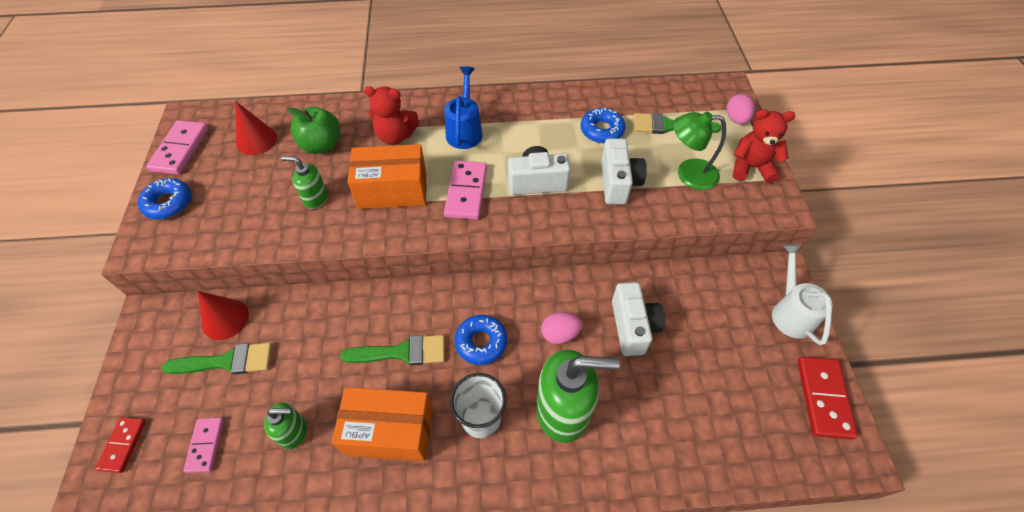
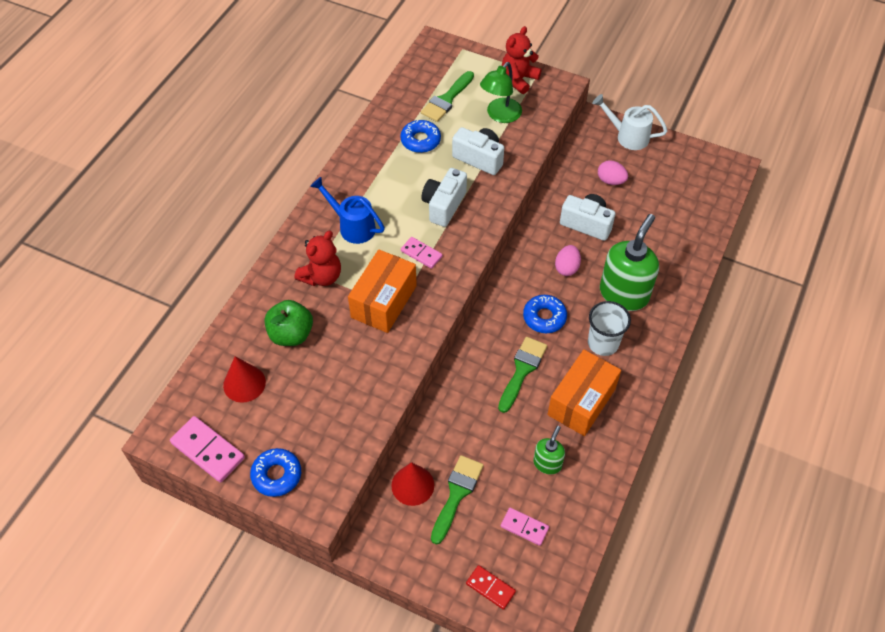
camera: 60 degrees left, 0 degrees up
(315, 198) = (353, 359): green soap dispenser -> none
(466, 192) = (421, 254): pink domino -> pink domino, size x0.62
(736, 119) = (469, 59): pink egg -> pink egg (610, 181)
(823, 398) = (692, 158): red domino -> none

